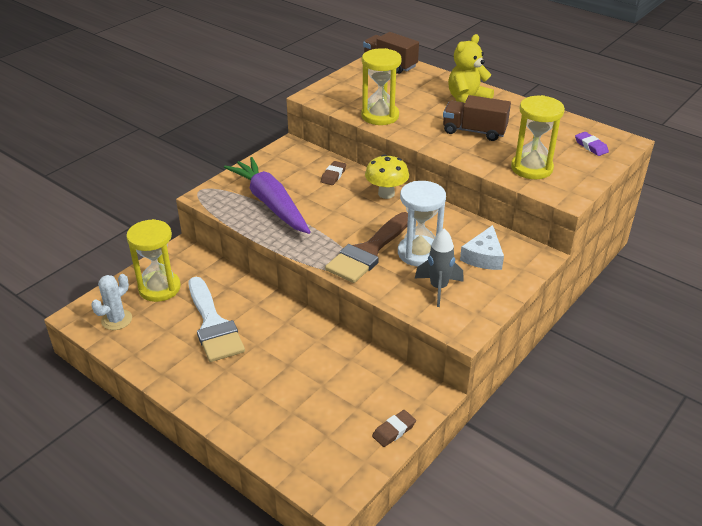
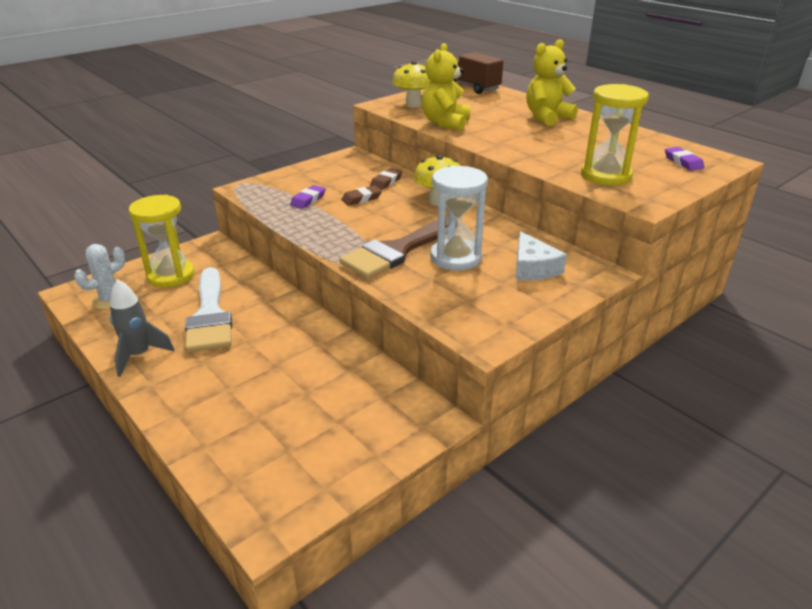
camera: 10 degrees right, 5 degrees down
(271, 203) = (308, 200): purple carrot -> purple eraser
(343, 93) = (413, 104): none -> yellow mushroom
(380, 116) = (445, 123): yellow hourglass -> yellow teddy bear
(394, 431) = (374, 456): brown eraser -> brown eraser (361, 198)
(438, 288) = (467, 293): grey rocket -> grey rocket (139, 355)
(474, 131) = (546, 141): brown truck -> none
(483, 257) = (533, 268): white cheese -> white cheese turned 45 degrees counterclockwise

